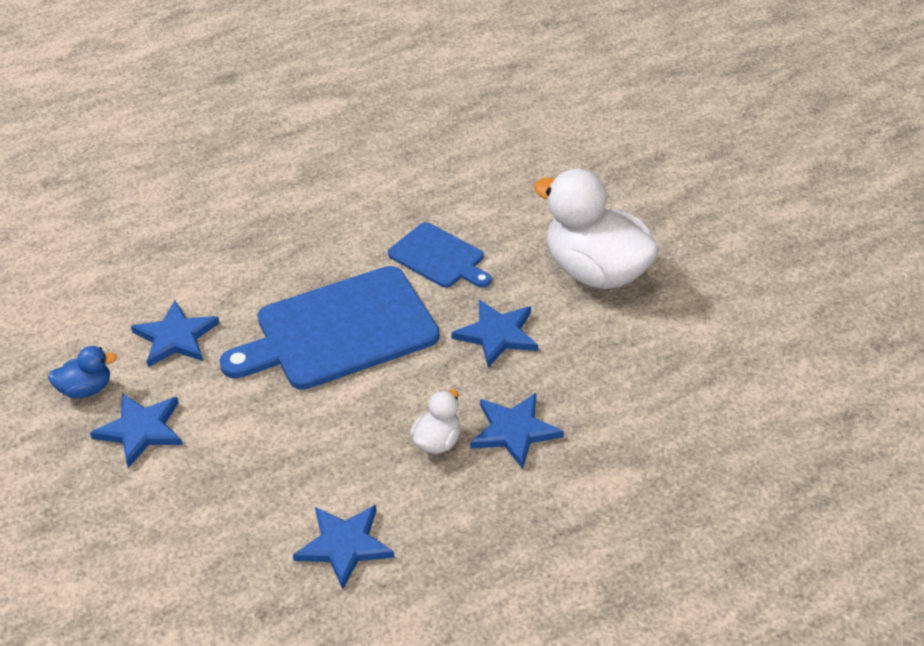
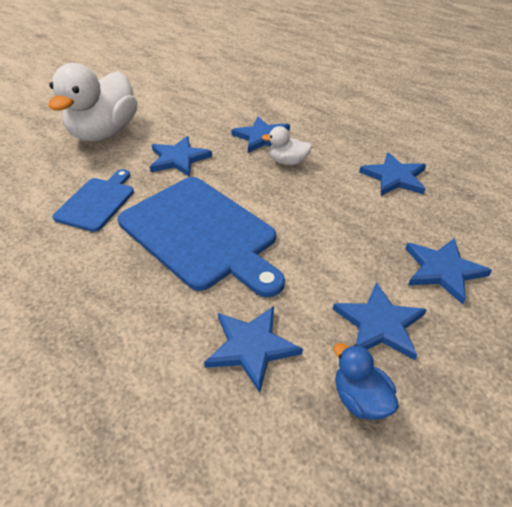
camera: 110 degrees left, 0 degrees up
(167, 512) = (442, 270): none -> blue star

